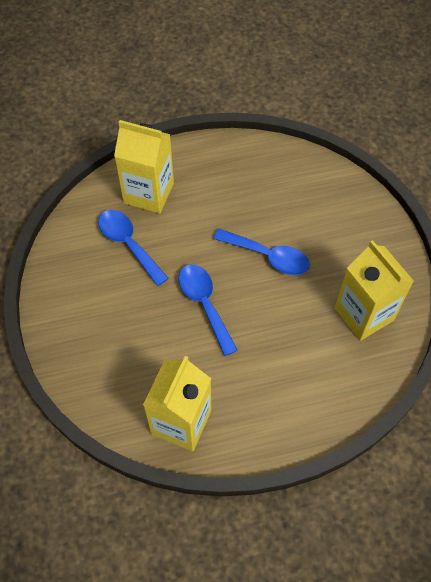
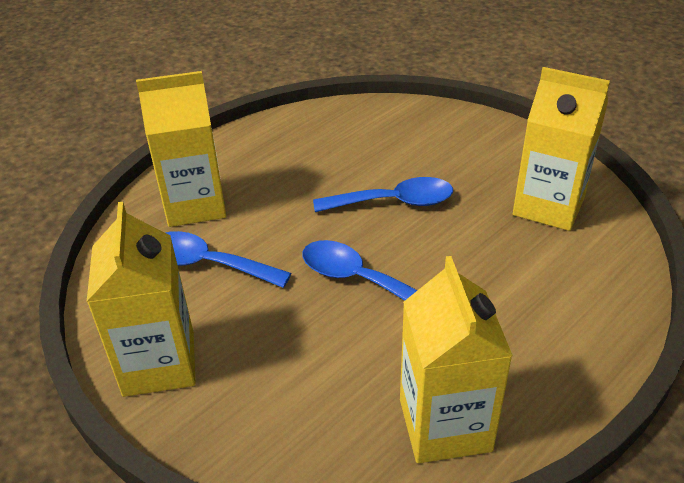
camera: 30 degrees left, 20 degrees down
(64, 299) = (159, 363): none -> yellow carton

